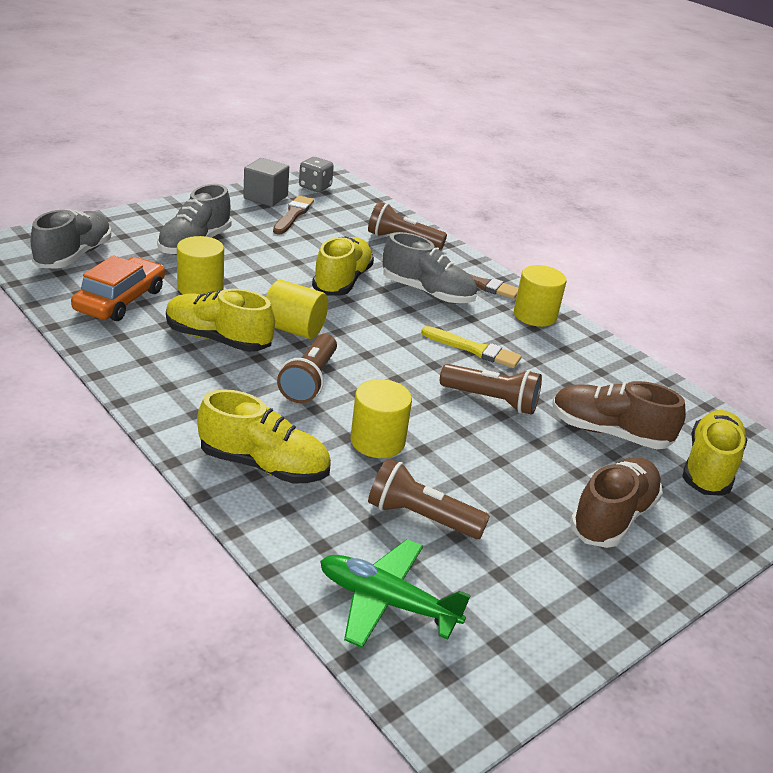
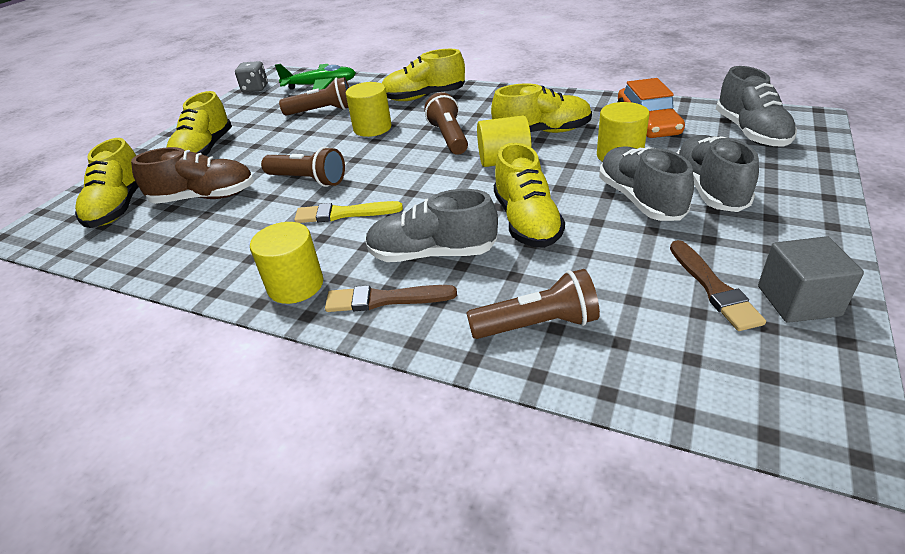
camera: 160 degrees right, 5 degrees up
(248, 258) = (640, 200): none -> grey shoe
(315, 187) = (801, 378): grey dice -> grey dice (255, 88)
(491, 400) = (308, 180): brown flashlight -> brown flashlight turned 150 degrees counterclockwise
(612, 517) = (204, 151): brown shoe -> yellow shoe

